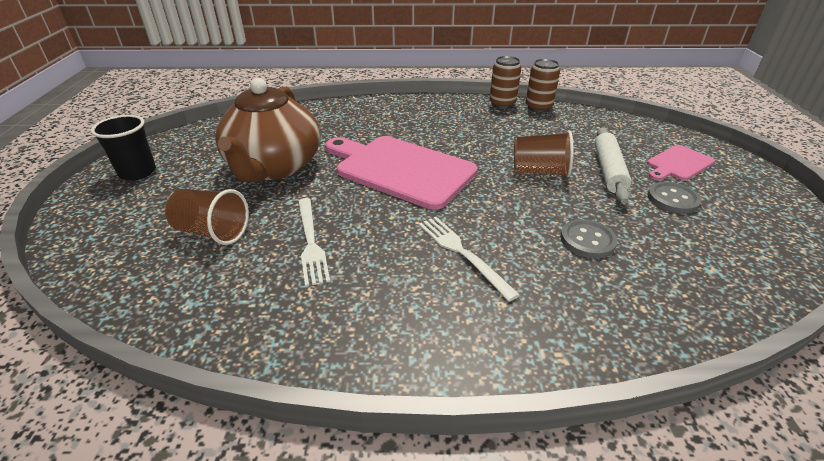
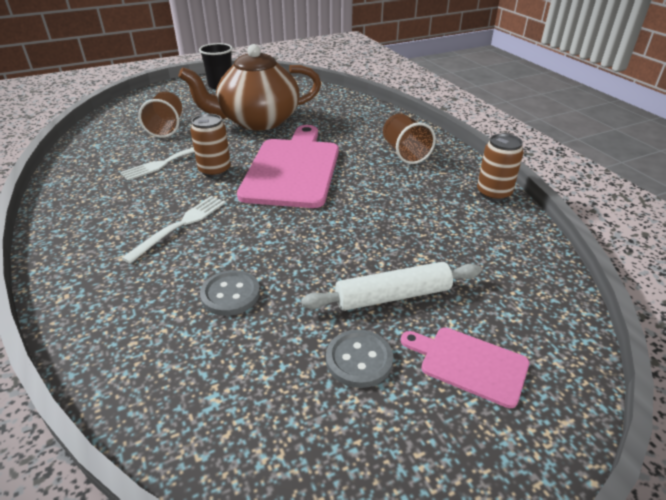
camera: 65 degrees right, 0 degrees up
(538, 107) = (516, 220): brown can -> brown can (215, 170)
(540, 171) = (349, 245): brown cup -> brown cup (405, 153)

